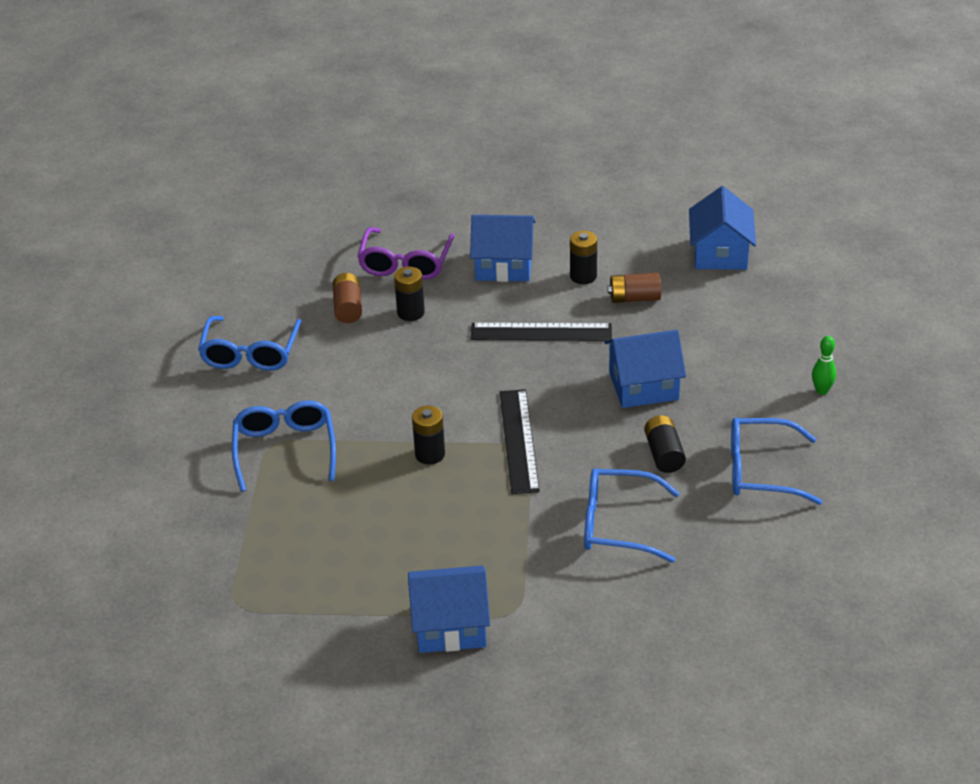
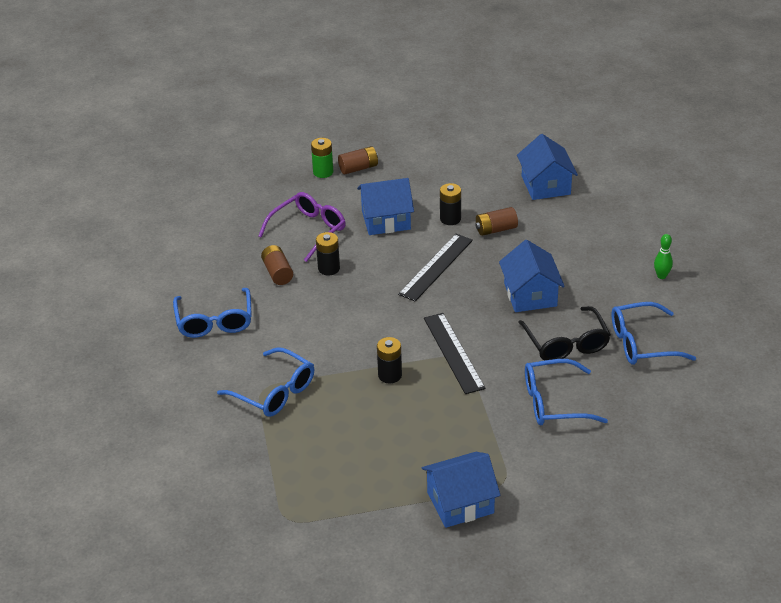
camera: 15 degrees left, 0 degrees up
(285, 450) = (274, 392): blue glasses -> blue glasses turned 150 degrees clockwise
(405, 263) = (308, 231): purple glasses -> purple glasses turned 135 degrees counterclockwise
(452, 196) = (323, 172): none -> green battery
(497, 197) = (358, 168): none -> brown battery
(541, 332) = (436, 267): black ruler -> black ruler turned 45 degrees counterclockwise
(644, 386) = (530, 295): blue house -> blue house turned 75 degrees counterclockwise
(664, 454) = (566, 343): black battery -> black glasses

